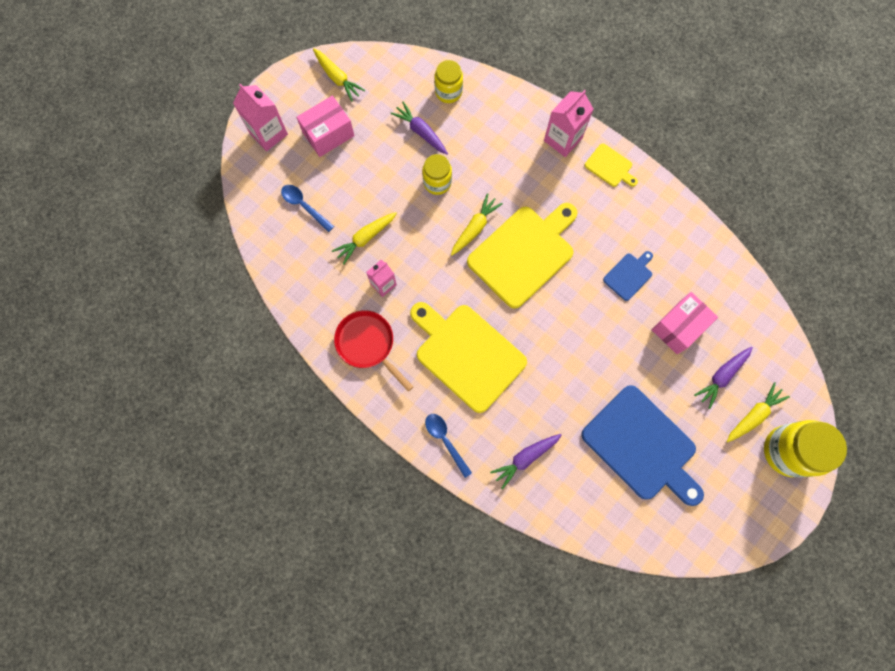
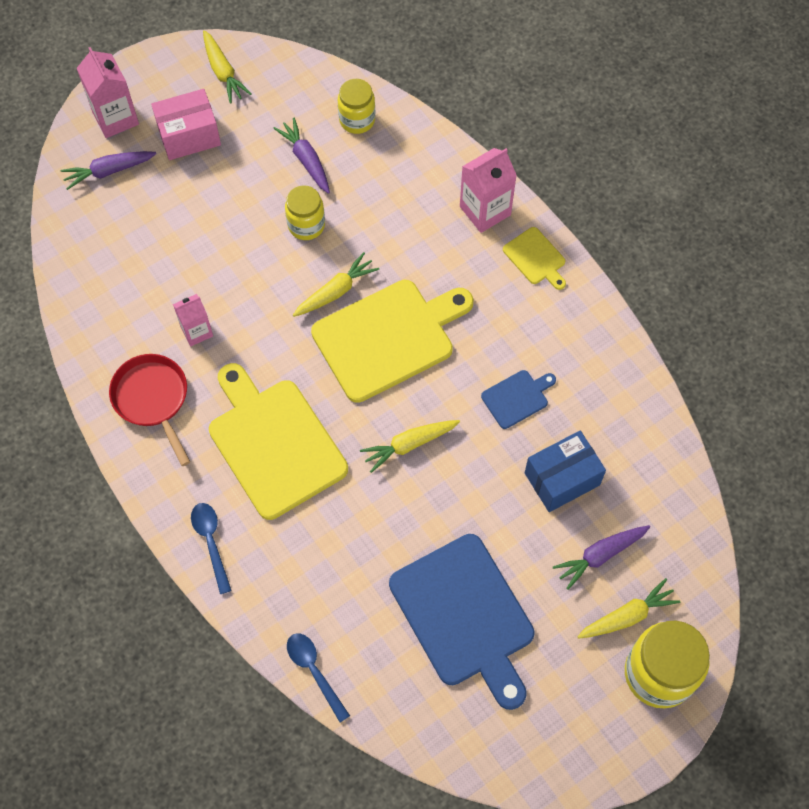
camera: 15 degrees right, 10 degrees down
(304, 206) = (130, 214): blue spoon -> blue spoon (314, 671)
(366, 238) = (194, 270): yellow carrot -> yellow carrot (409, 444)
(526, 458) = (307, 591): purple carrot -> purple carrot (109, 171)
(678, 327) = (562, 479): pink box -> blue box

